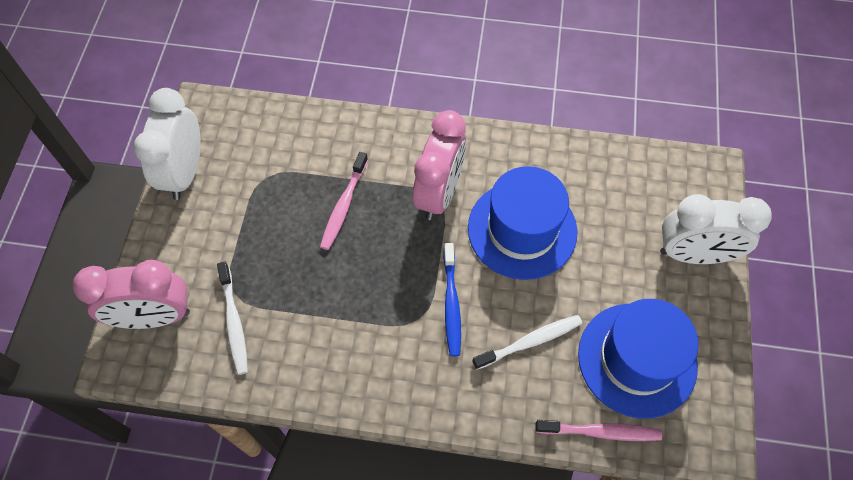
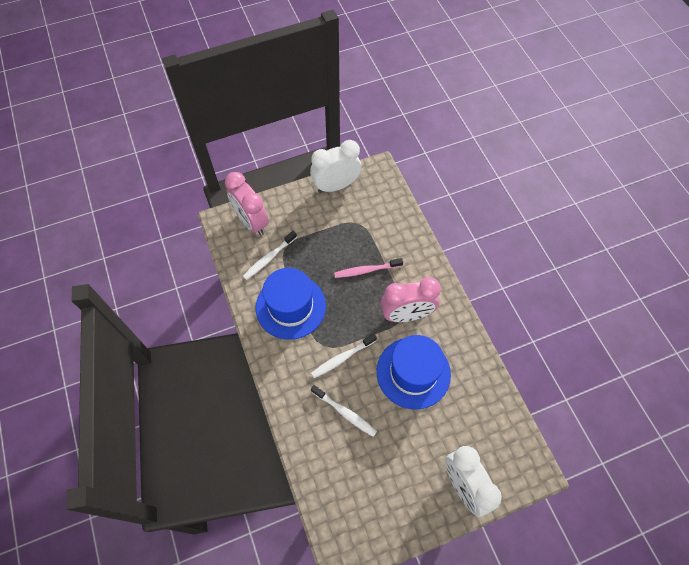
camera: 60 degrees right, 0 degrees up
(451, 304) = (342, 358): blue toothbrush -> white toothbrush
(600, 432) = (313, 480): pink toothbrush -> none
(637, 359) = (370, 481): blue hat -> blue hat (290, 306)

